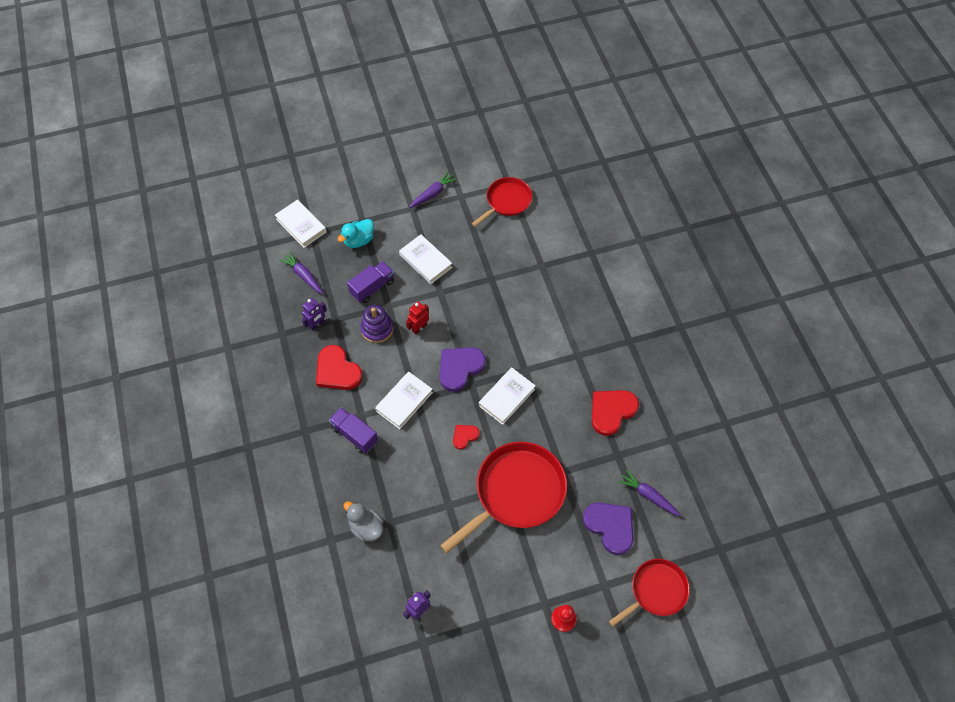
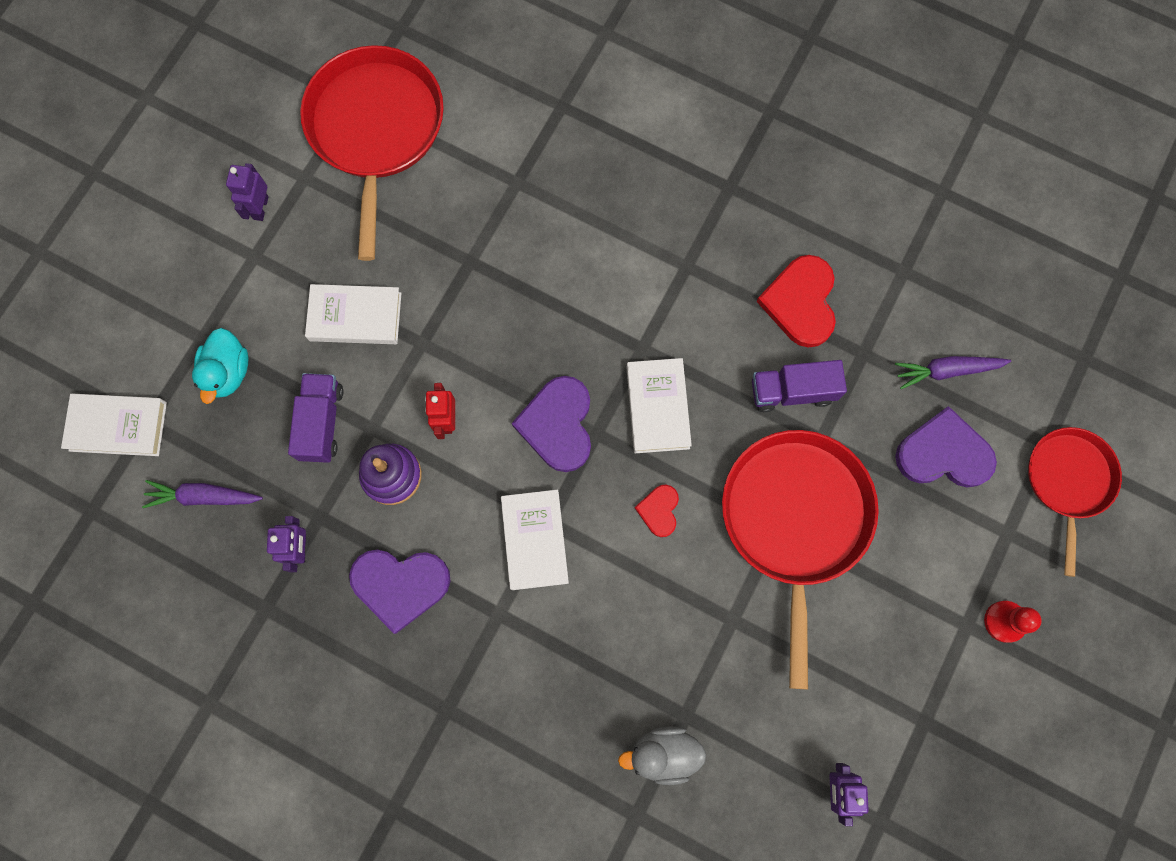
camera: 45 degrees left, 15 degrees up
(337, 370) = (400, 585): red heart -> purple heart
(354, 434) = (518, 648): purple truck -> purple truck (792, 391)
(433, 193) = (260, 208): purple carrot -> purple robot
(507, 201) = (376, 129): red pan -> red pan, size x1.66

